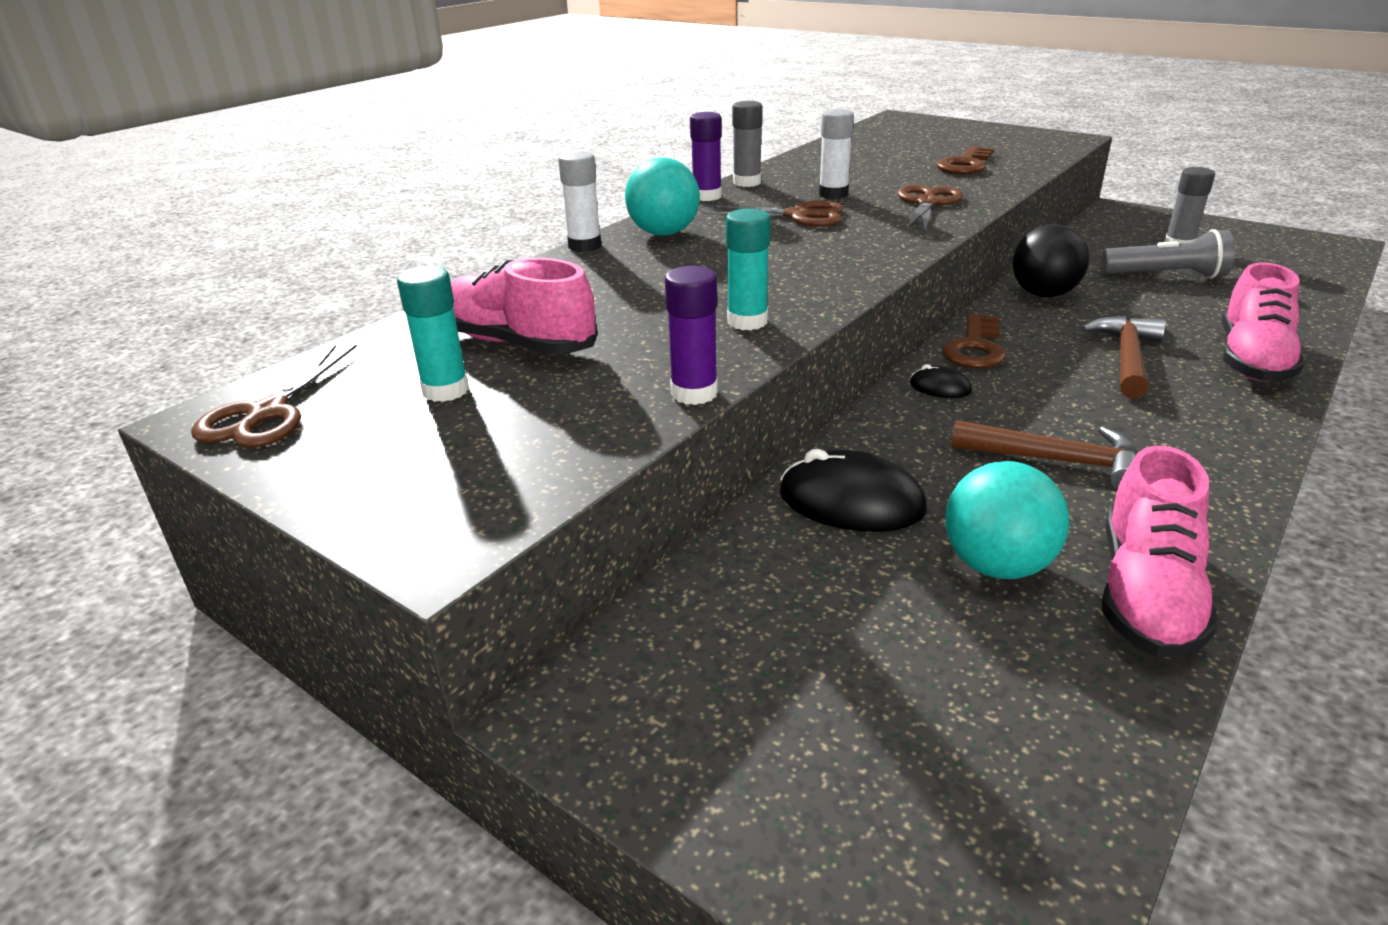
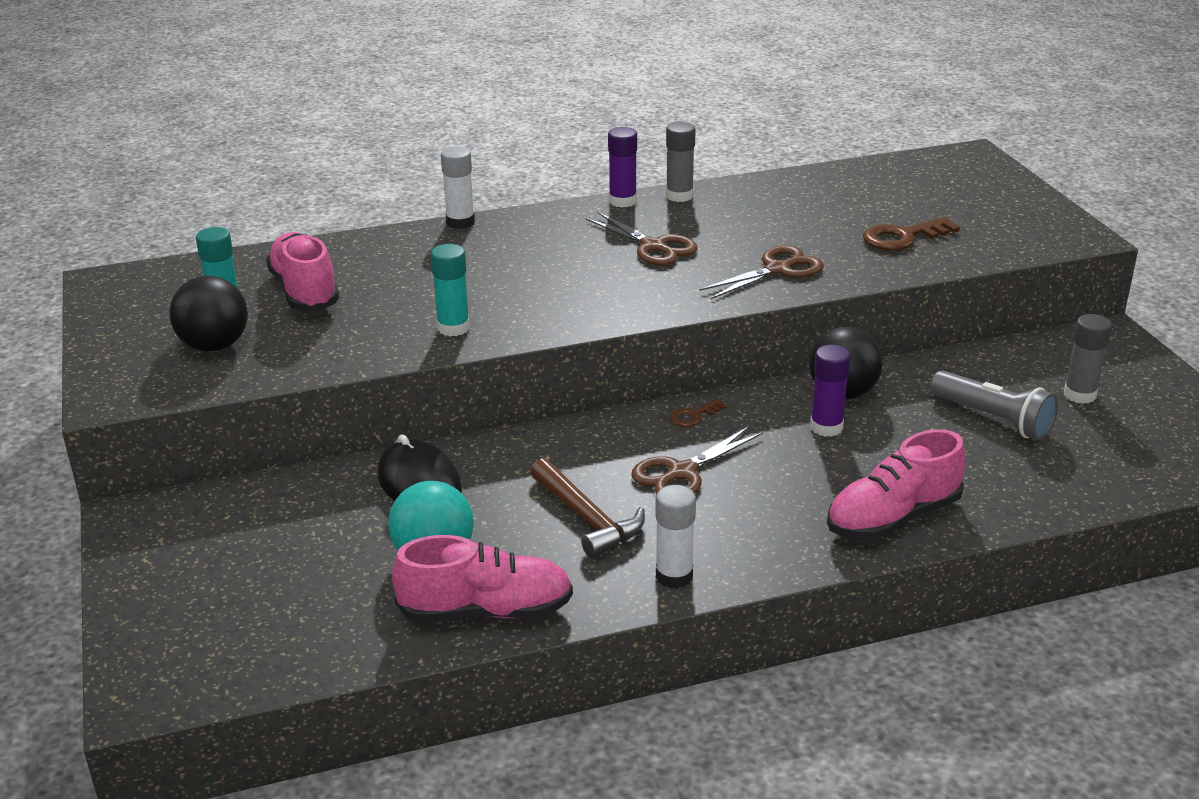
camera: 35 degrees right, 0 degrees up
(267, 413) = (131, 289): brown scissors -> brown scissors (682, 472)
(496, 430) = (214, 346): none -> black ball
(664, 233) = (530, 229): turquoise ball -> none
(694, 393) = (340, 366): purple glue stick -> purple glue stick (826, 427)
(833, 194) = (722, 233): white glue stick -> white glue stick (674, 576)
(940, 387) = (609, 435): black mouse -> none
(975, 348) = (693, 416): brown key -> brown key, size x0.56
(1127, 358) = (793, 473): brown hammer -> none
(1146, 593) = (486, 611): pink shoe -> pink shoe turned 150 degrees counterclockwise

